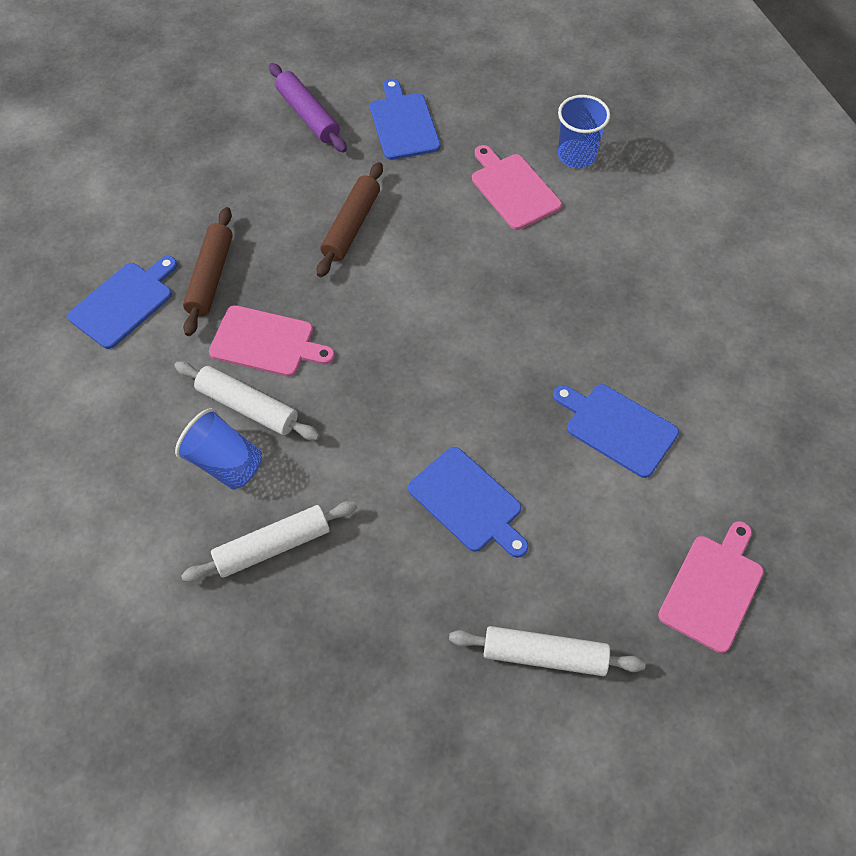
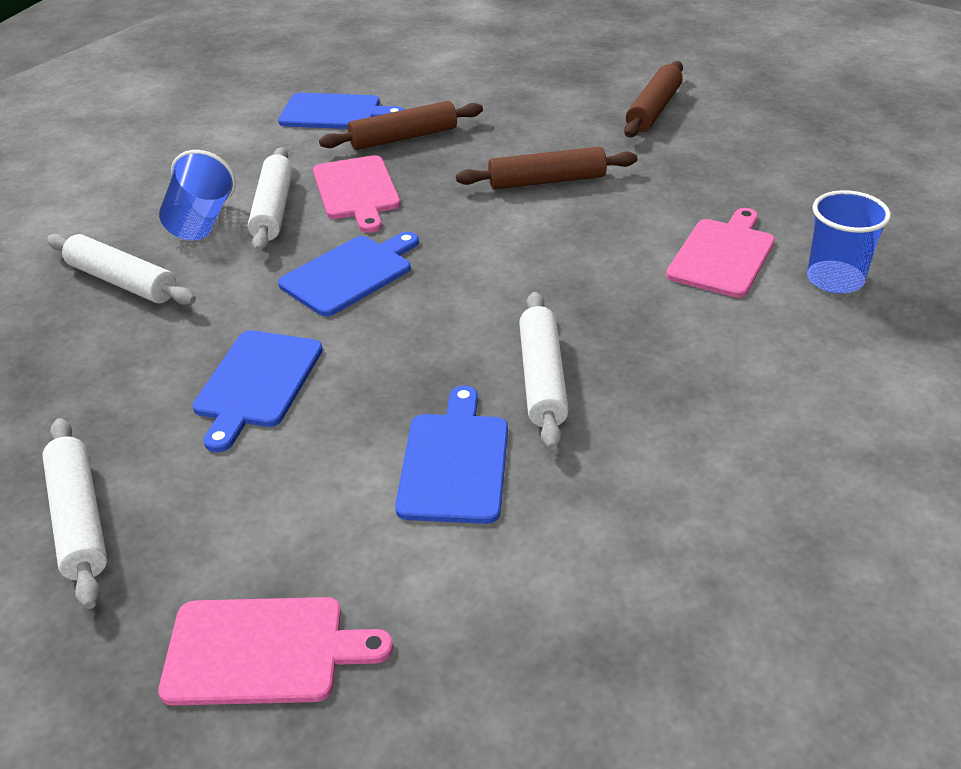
camera: 60 degrees right, 20 degrees down
(308, 115) = (654, 110): purple rolling pin -> brown rolling pin
(403, 123) = (717, 159): blue cutting board -> blue cutting board (350, 274)
(570, 346) = (542, 379): none -> white rolling pin

